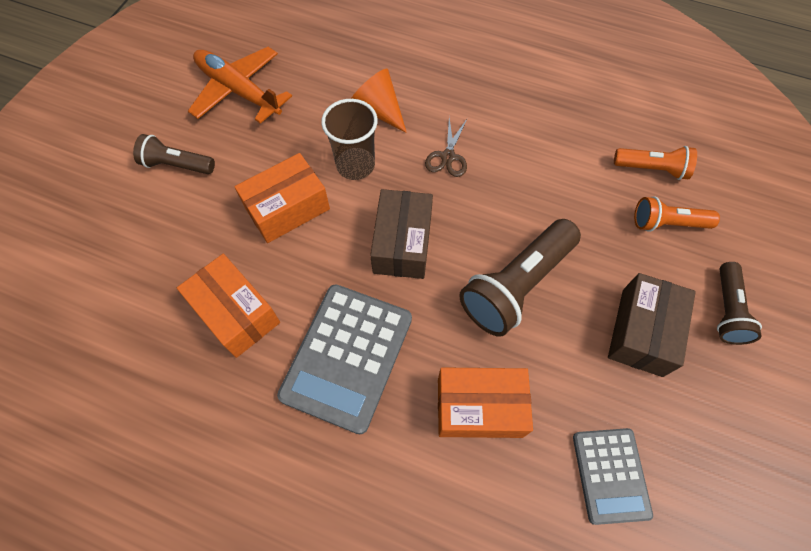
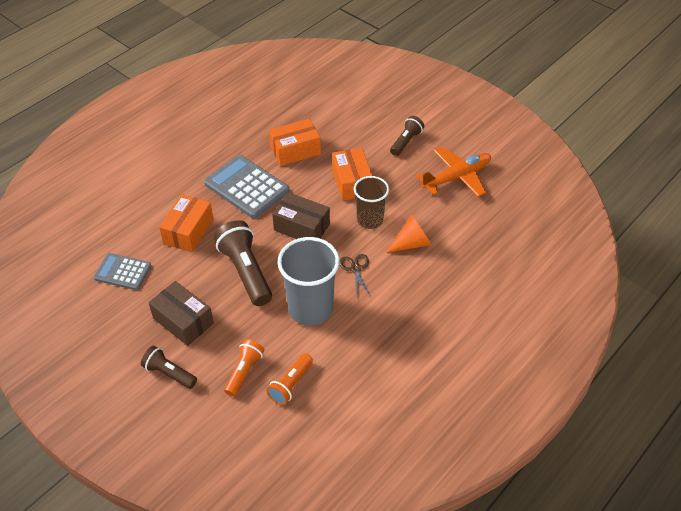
camera: 110 degrees right, 15 degrees down
(448, 156) = (355, 268): brown scissors -> brown scissors turned 45 degrees clockwise
(536, 185) = (310, 309): none -> grey cup

